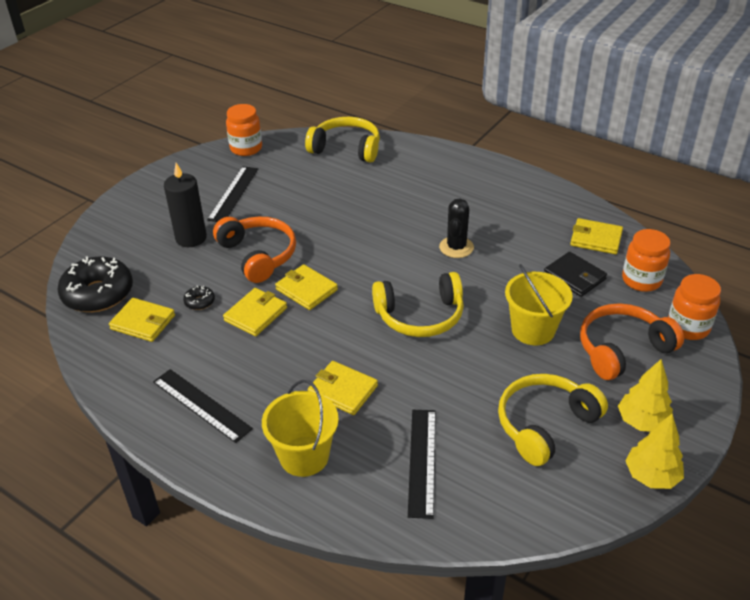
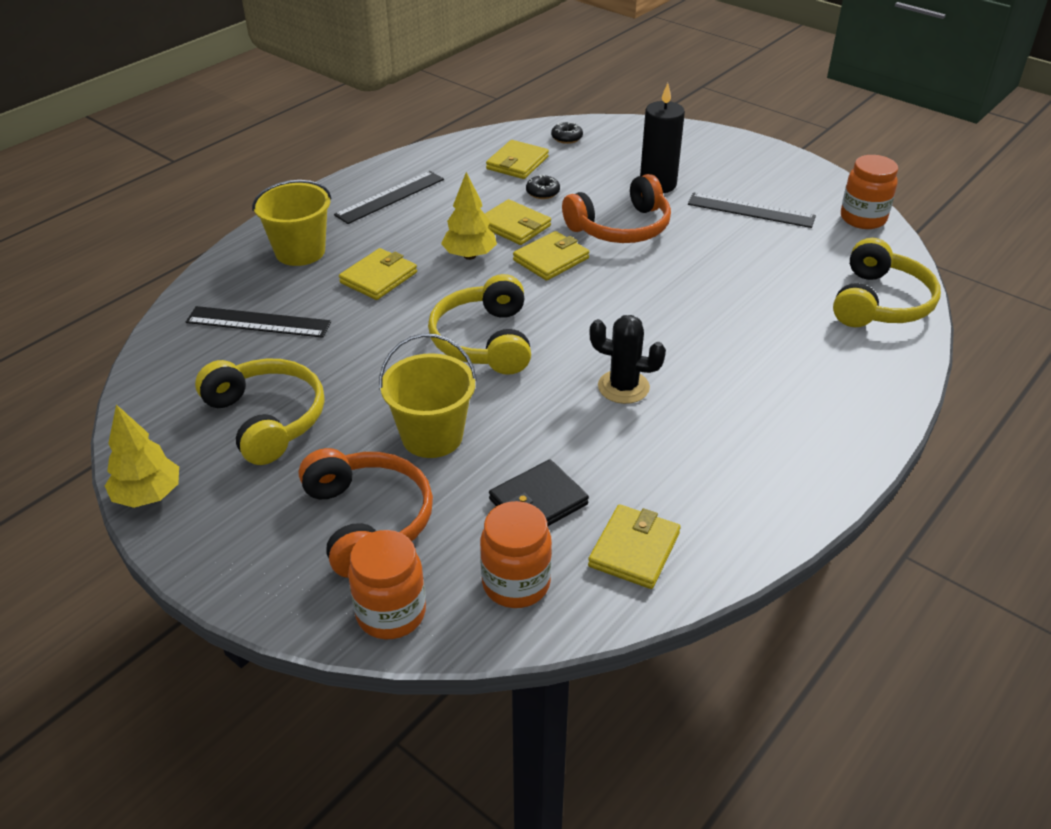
camera: 95 degrees right, 0 degrees up
(98, 294) = (566, 138): black donut -> black donut, size x0.42
(642, 422) = (232, 509): yellow tree -> yellow tree (469, 256)

